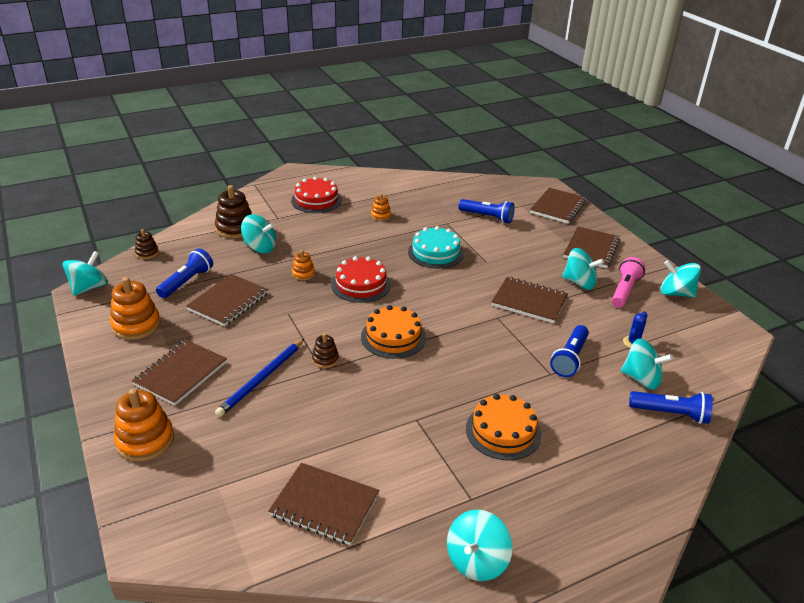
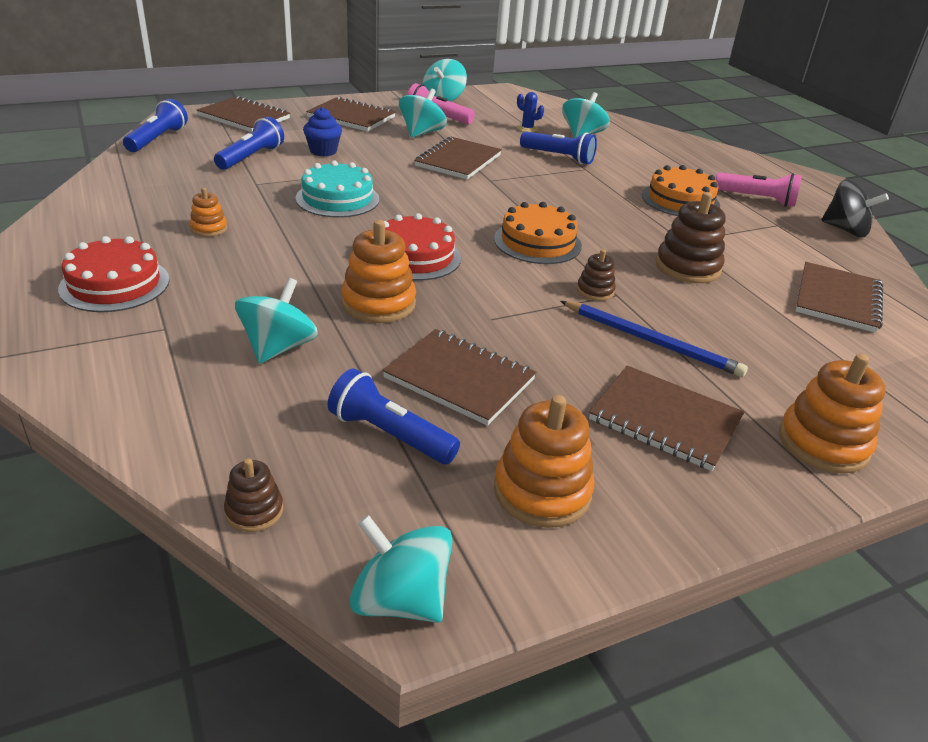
camera: 90 degrees left, 0 degrees up
(235, 228) = (187, 380): brown stacking toy -> brown stacking toy (687, 267)
(303, 274) = (378, 303): orange stacking toy -> orange stacking toy, size x1.84
(476, 560) = (845, 230): turquoise spinning top -> black spinning top
(513, 242) = (323, 151): none -> blue cupcake
(531, 496) = (757, 199): none -> pink flashlight
(671, 414) = (626, 133): blue flashlight -> blue flashlight (158, 139)

